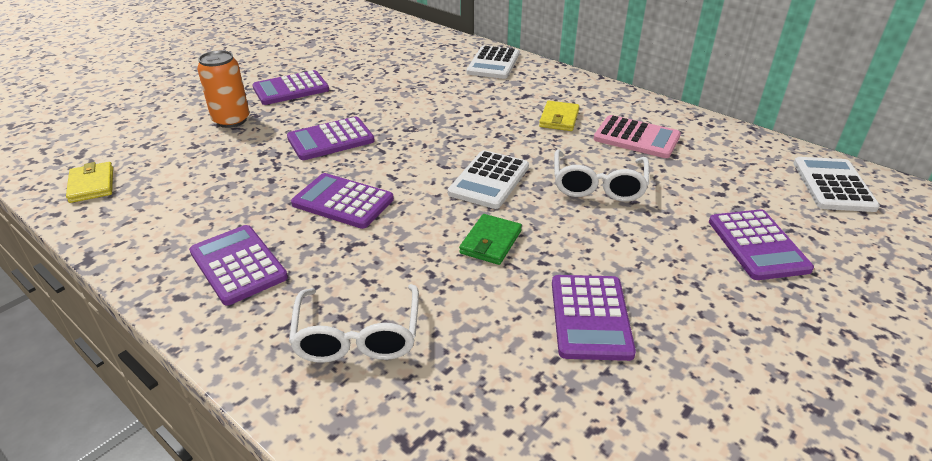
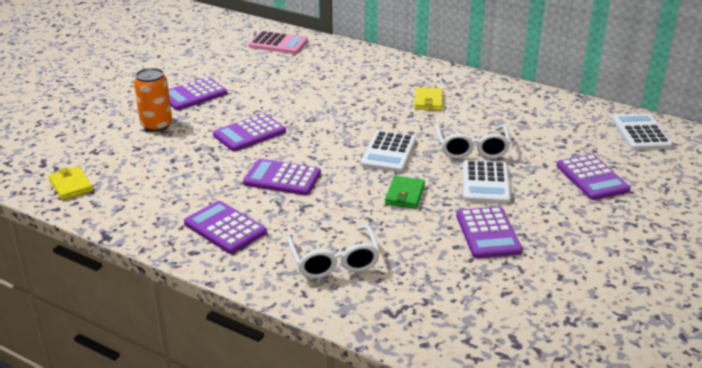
camera: 10 degrees left, 5 degrees down
(493, 63) = (359, 59): white calculator -> white calculator (485, 183)
(636, 138) = (492, 111): pink calculator -> pink calculator (278, 44)

